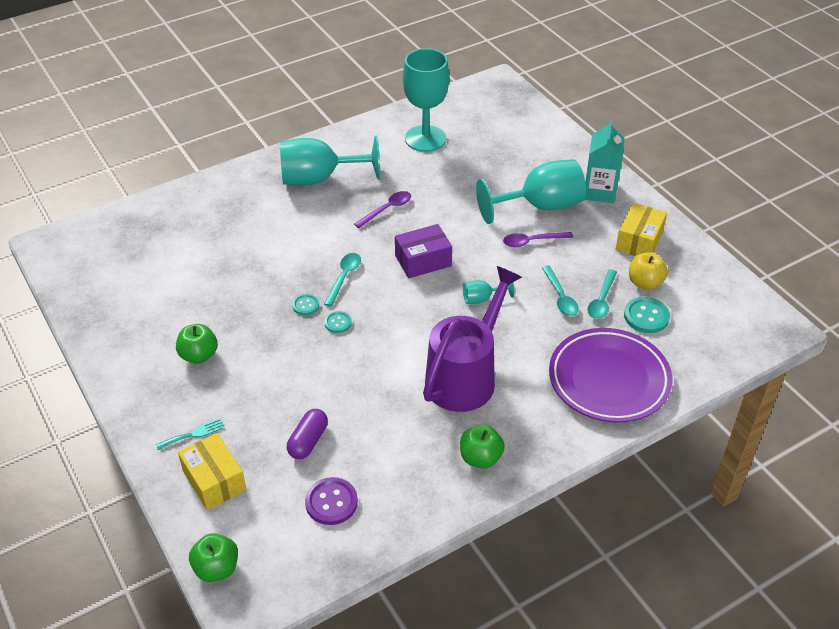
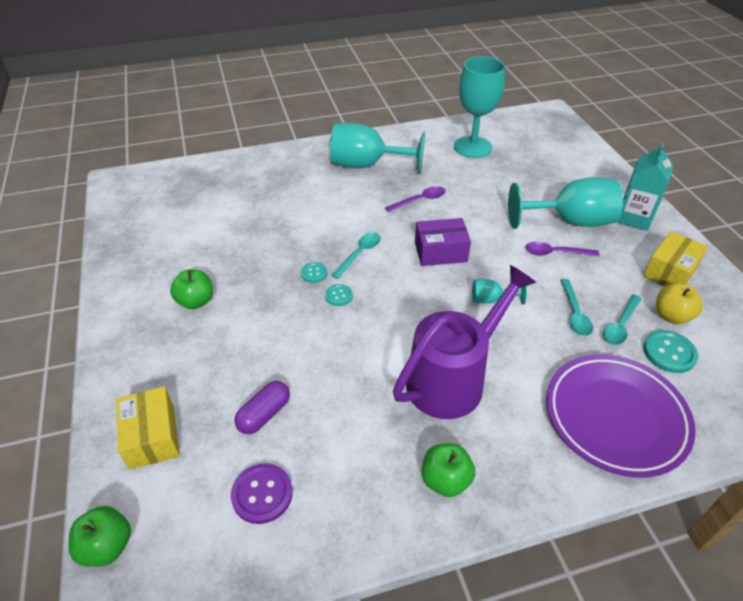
camera: 15 degrees right, 0 degrees up
(193, 434) = (155, 380): turquoise fork -> none

